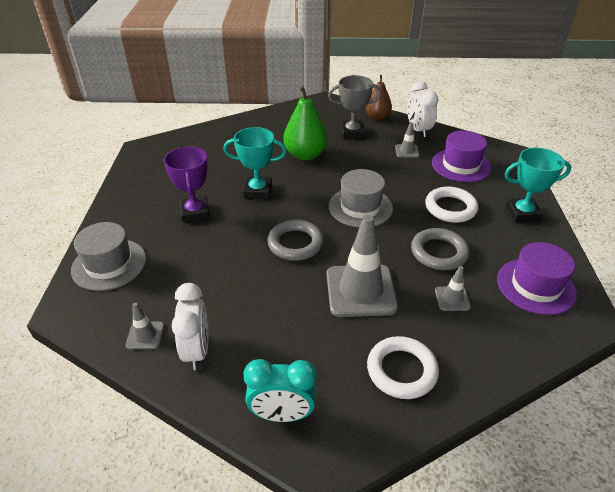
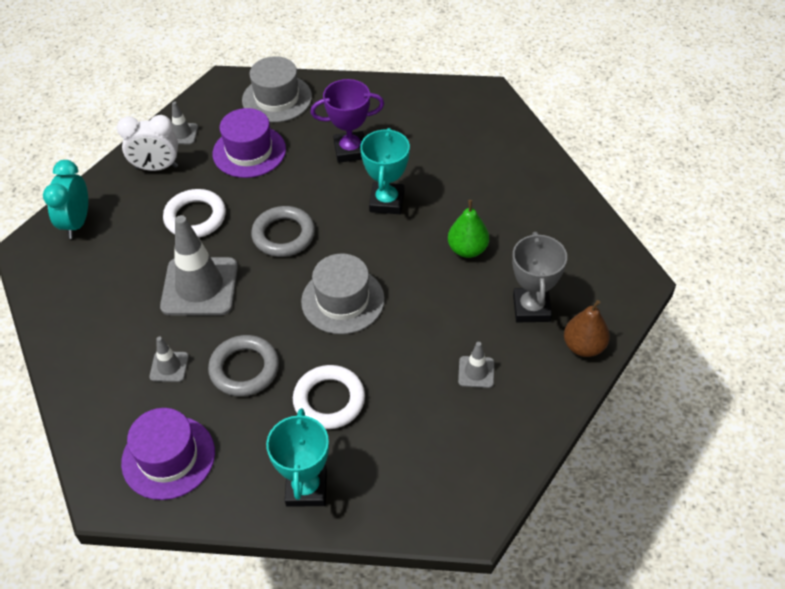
camera: 95 degrees right, 10 degrees up
(305, 155) = (467, 249): green pear -> green pear, size x0.66
(401, 370) = (93, 308): white ring -> white ring (195, 217)
(418, 130) = (541, 398): white clock -> none
(460, 165) = (434, 437): purple hat -> purple hat (249, 151)

